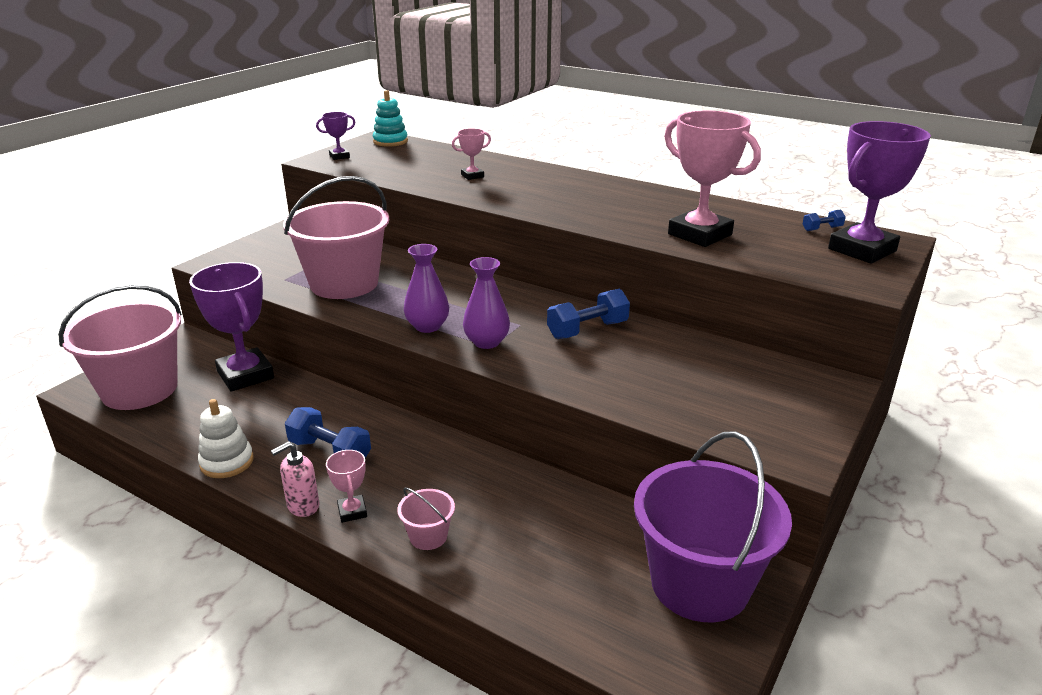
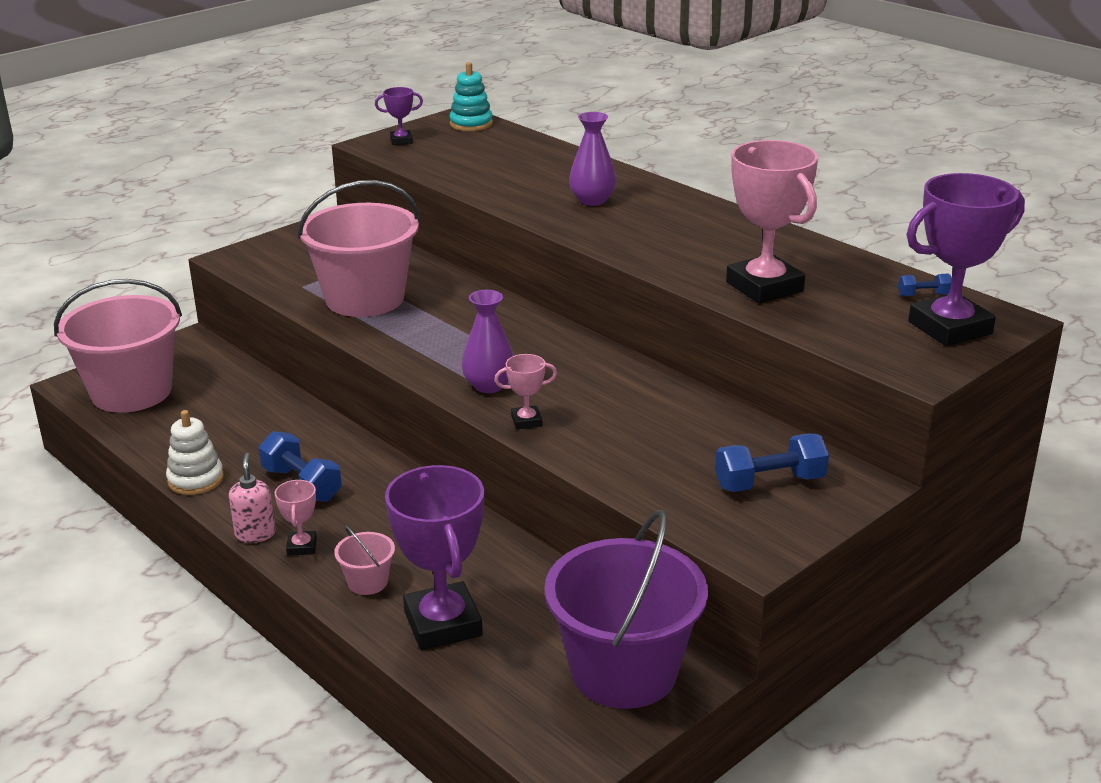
camera: 15 degrees right, 0 degrees up
(245, 375) = (243, 390): purple trophy -> purple trophy (443, 623)
(303, 506) = (255, 534): pink soap dispenser -> pink soap dispenser turned 105 degrees clockwise
(427, 326) = (433, 360): purple vase -> purple vase (592, 200)
(472, 176) = (542, 182): pink trophy -> pink trophy (526, 421)
(587, 330) = (610, 385): blue dumbbell -> blue dumbbell (769, 483)

